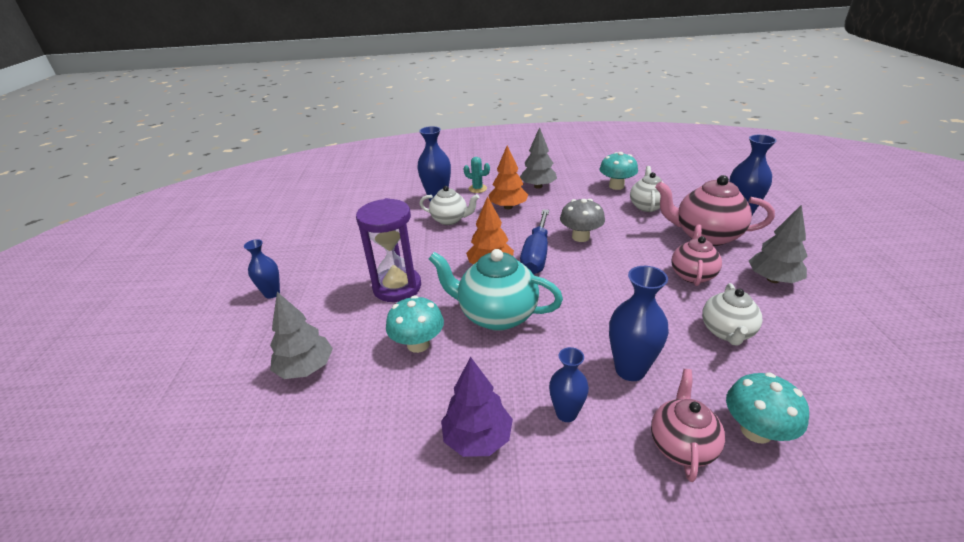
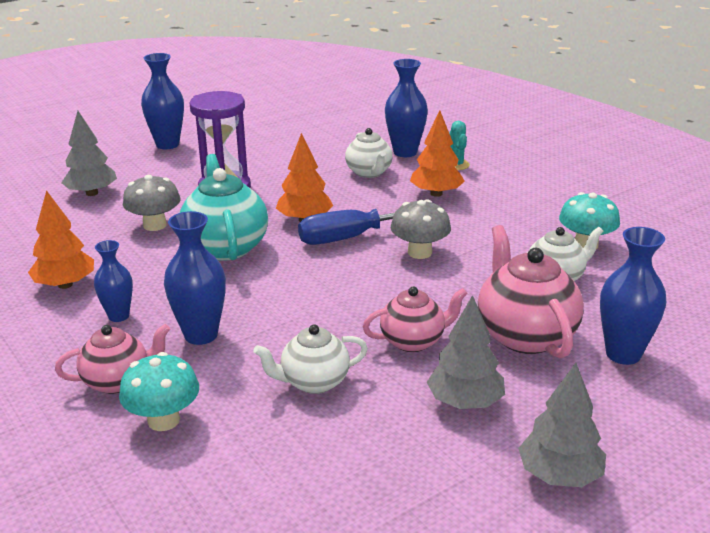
camera: 55 degrees right, 5 degrees down
(272, 293) = (167, 144): blue vase -> blue vase, size x1.56
(418, 344) = (155, 225): turquoise mushroom -> grey mushroom
(477, 438) = (65, 285): purple tree -> orange tree
(538, 186) = (511, 196): grey tree -> grey tree (559, 476)

